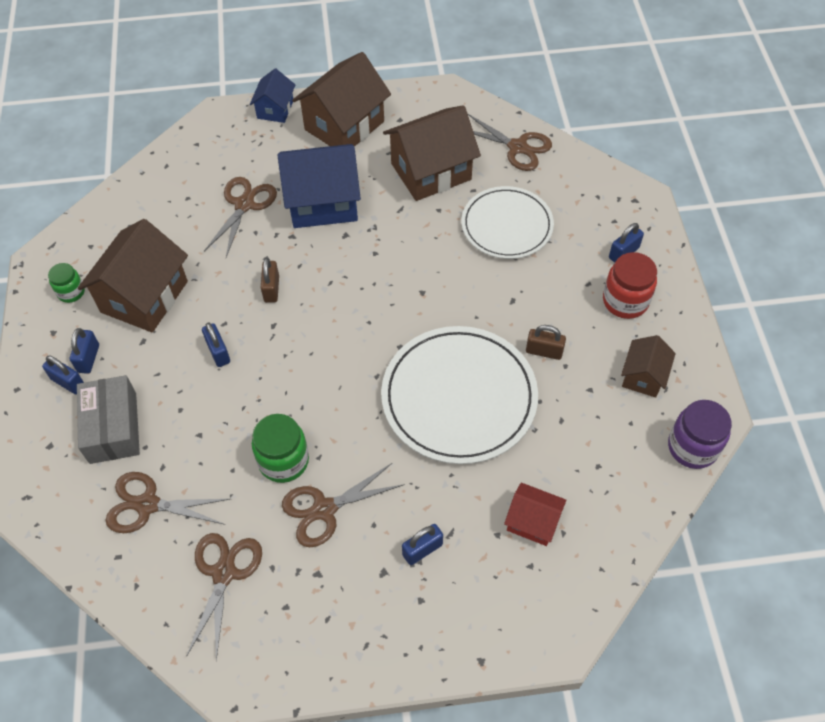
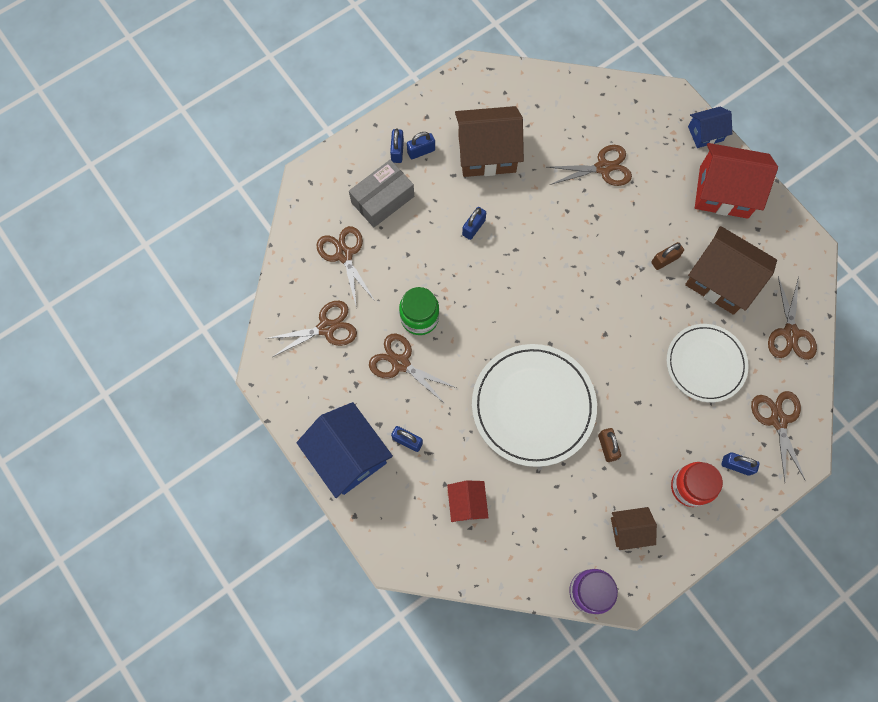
camera: 60 degrees right, 15 degrees up
(71, 292) = (462, 106): green jar -> none
(271, 289) = (543, 230): brown padlock -> brown padlock (664, 260)
(323, 203) = (640, 220): blue house -> blue house (348, 455)
(344, 125) = (723, 192): brown house -> red house
(597, 198) = (778, 420): none -> brown scissors

